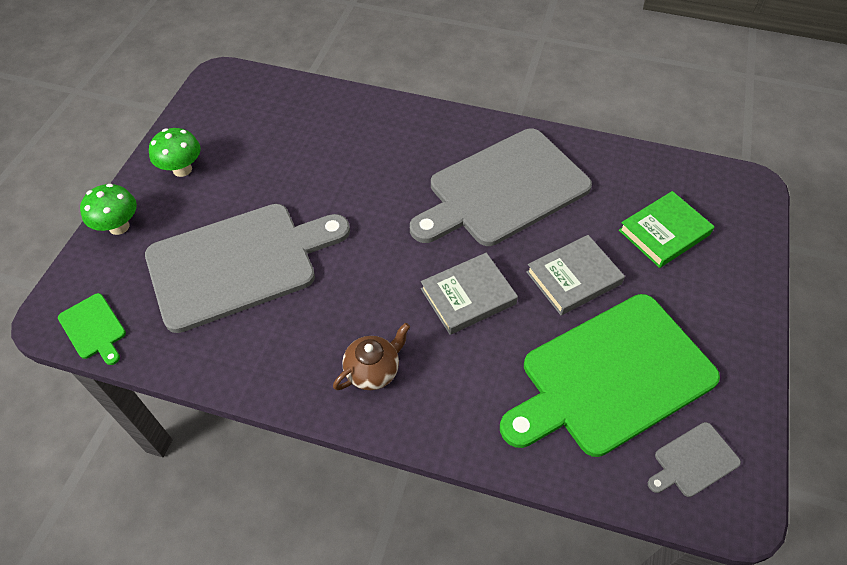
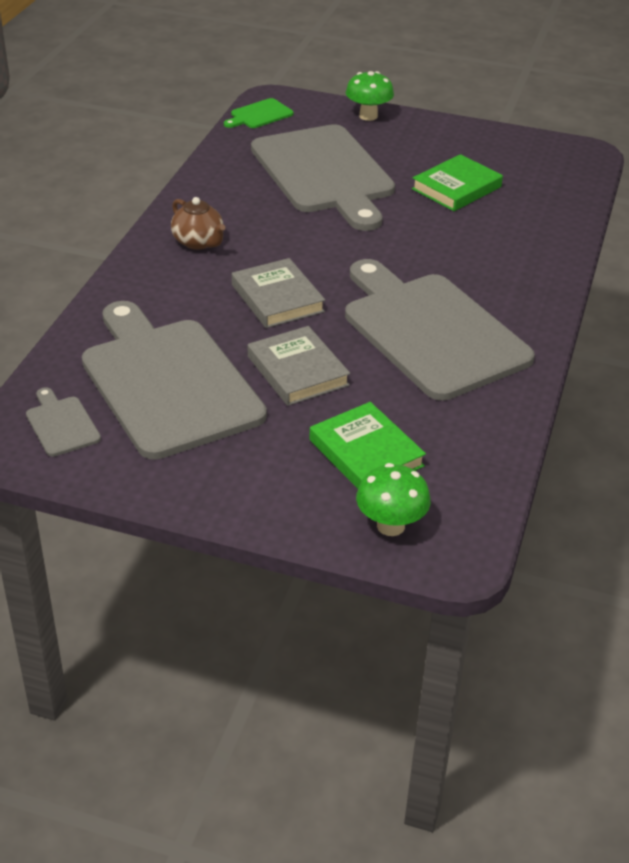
camera: 90 degrees right, 15 degrees down
(182, 169) = (442, 140): green mushroom -> green mushroom (390, 526)
(276, 163) = (456, 188): none -> green book
(611, 376) = (168, 382): green cutting board -> grey cutting board

